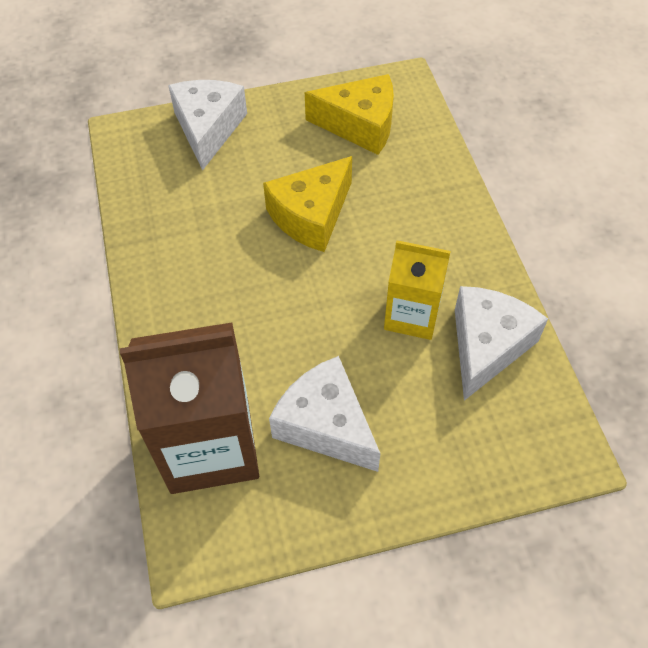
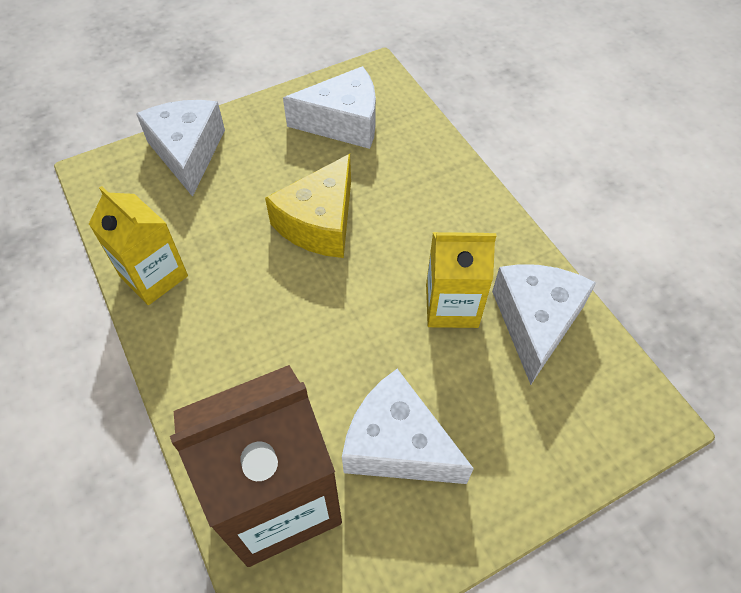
camera: 15 degrees left, 0 degrees up
(151, 235) = (154, 276): none -> yellow carton
(360, 125) = (343, 122): yellow cheese -> white cheese

